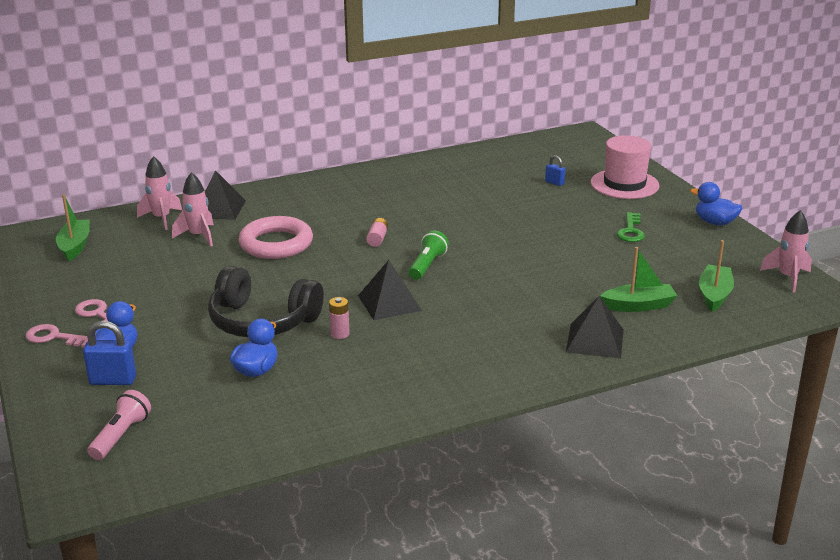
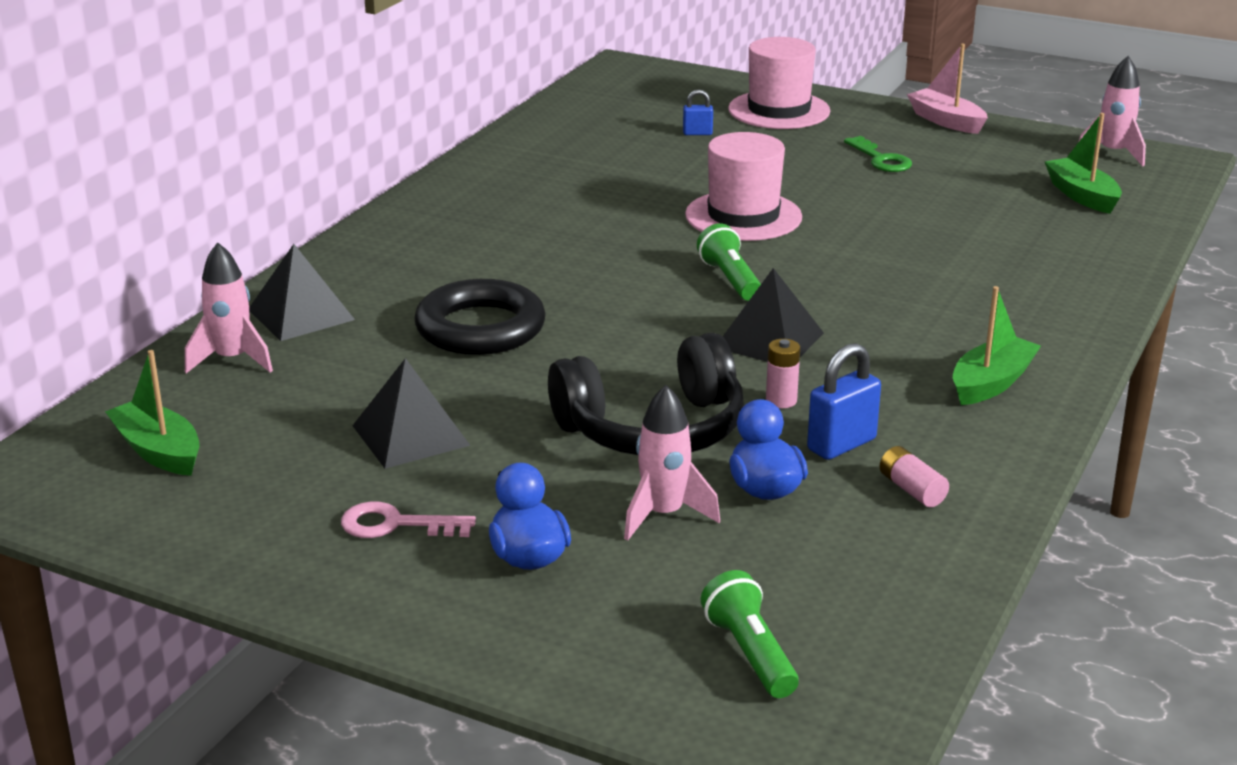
camera: 40 degrees left, 0 degrees up
(54, 337) = (389, 584): pink key -> none
(113, 380) = (597, 595): blue padlock -> blue padlock (841, 444)
(121, 435) = (750, 653): pink flashlight -> green flashlight
(198, 236) = (342, 361): pink rocket -> pink rocket (664, 515)
(276, 244) = (480, 328): pink ring -> black ring
(377, 239) = (607, 272): pink battery -> pink battery (912, 490)
(495, 235) = (743, 216): none -> pink hat
(595, 340) = (1061, 288): black pyramid -> black pyramid (411, 435)
(638, 306) = (1034, 235): green boat -> green boat (991, 383)
(715, 222) = (946, 121): blue duck -> pink boat

